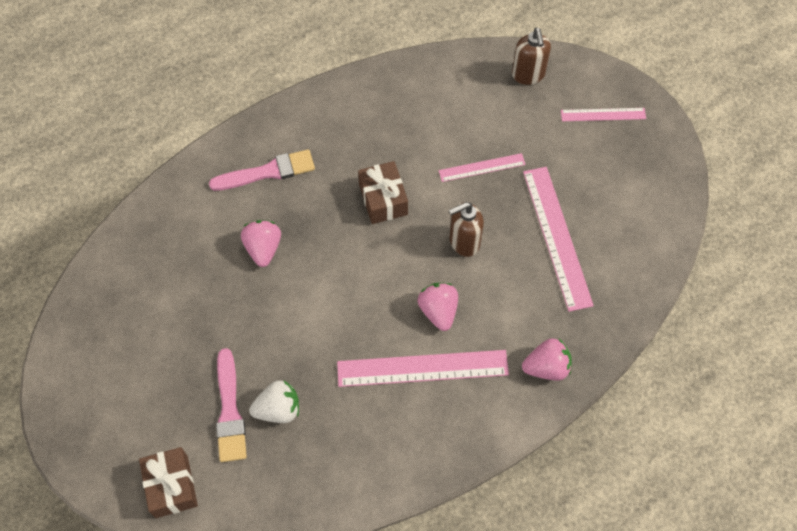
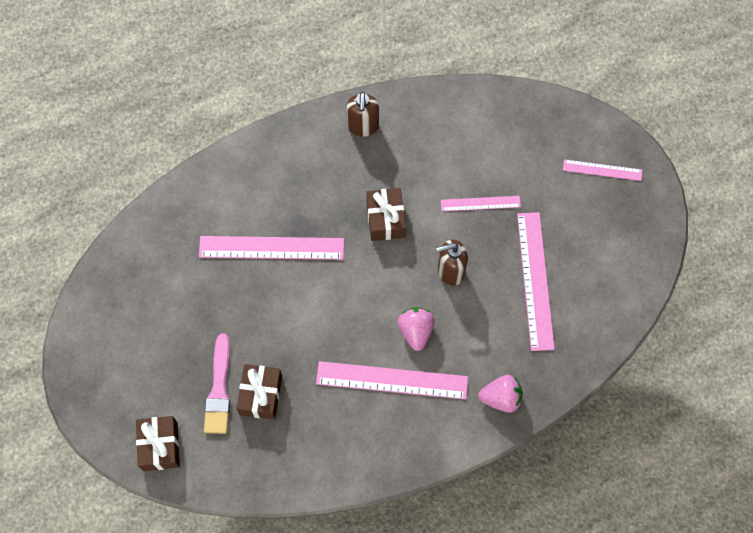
camera: 10 degrees right, 5 degrees up
(263, 248) = (271, 248): pink strawberry -> pink ruler
(267, 172) = (287, 176): pink brush -> none
(278, 409) = (261, 395): white strawberry -> brown gift
(528, 75) = (541, 120): brown soap dispenser -> brown soap dispenser (363, 126)

